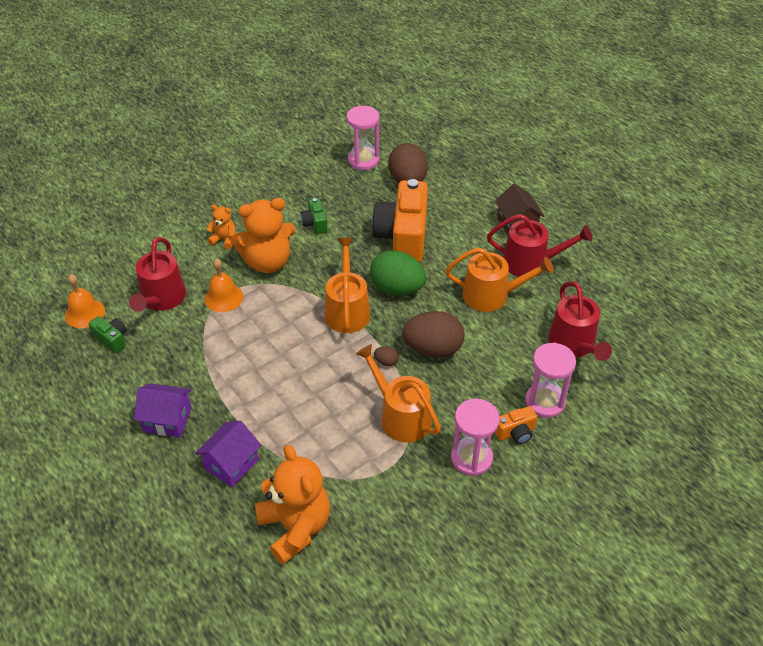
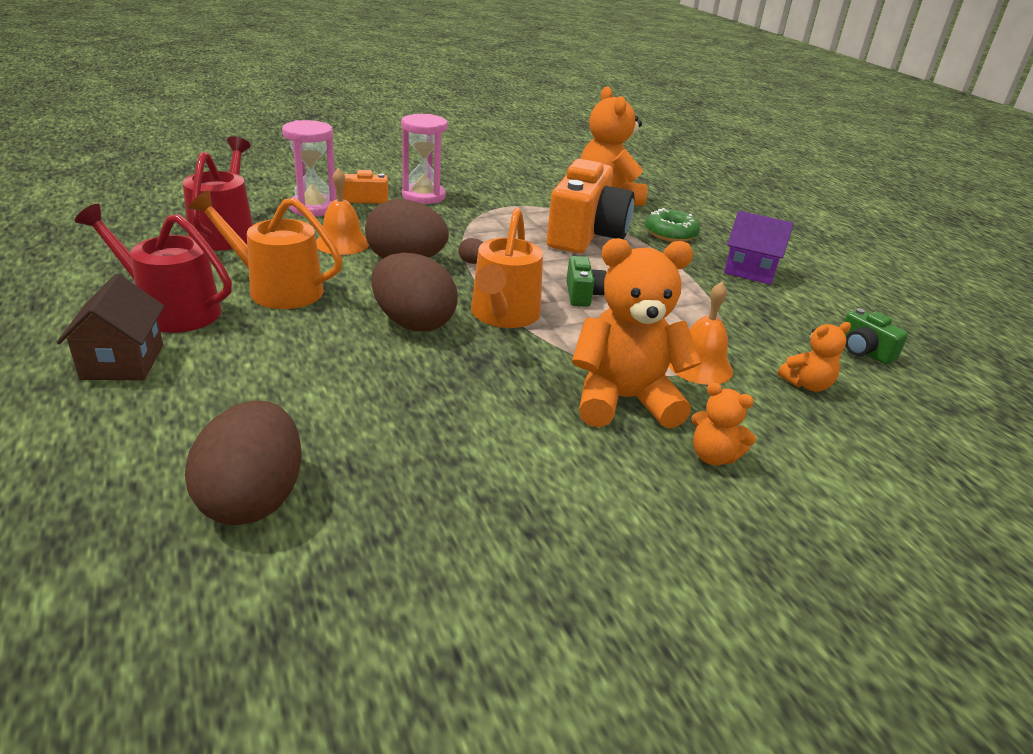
camera: 170 degrees left, 15 degrees down
(85, 313) = (931, 391): orange bell -> orange bell (342, 243)
(161, 299) = (807, 384): red watering can -> orange teddy bear
(231, 464) = (670, 234): purple house -> green donut
(315, 223) = (516, 448): green camera -> green camera (582, 294)
(363, 160) = (325, 590): pink hourglass -> none
(397, 288) = (413, 323): green egg -> brown egg
(401, 416) = (479, 227): orange watering can -> none
(403, 236) = (352, 388): orange camera -> orange camera (586, 235)

